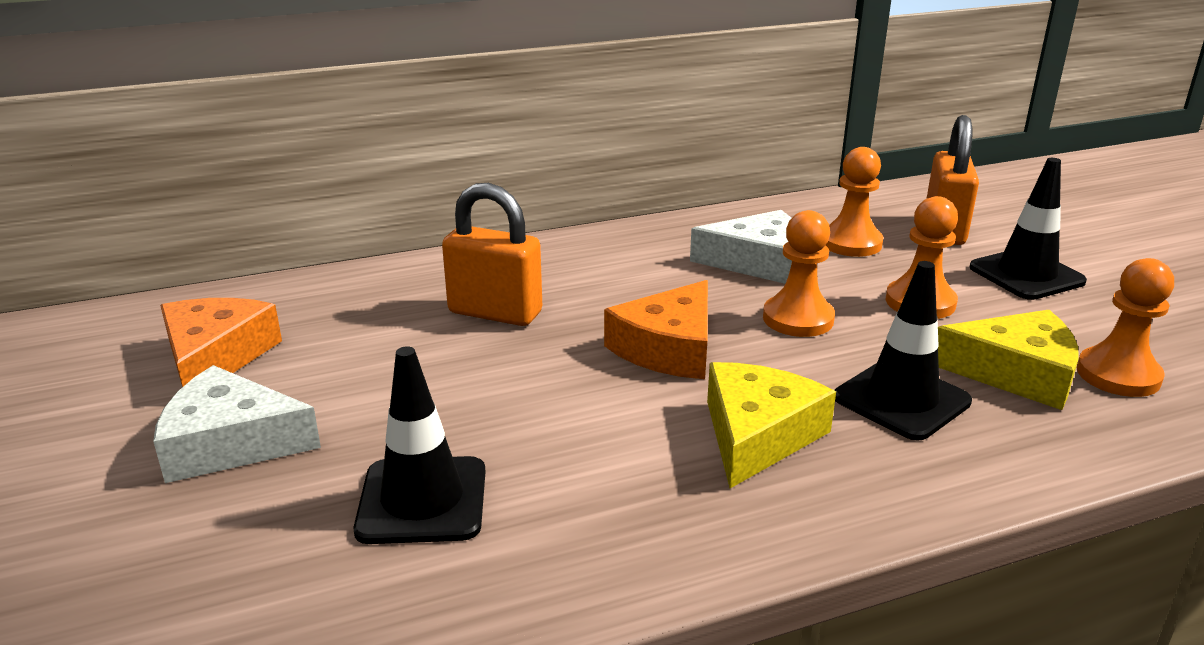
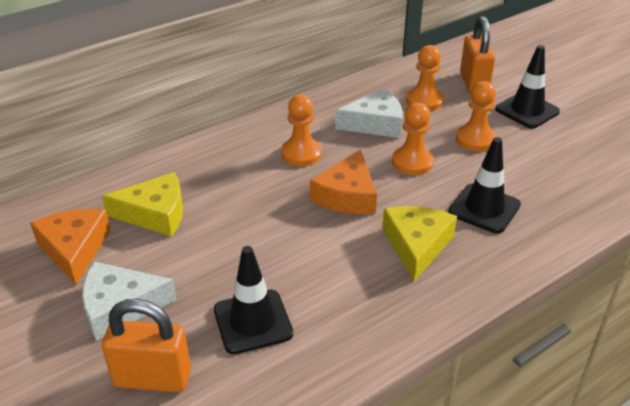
camera: 15 degrees left, 10 degrees up
(495, 313) = (234, 186): orange padlock -> orange padlock (152, 378)
(1016, 373) = (537, 180): yellow cheese -> yellow cheese (155, 214)
(1118, 375) = (588, 173): orange pawn -> orange pawn (301, 154)

